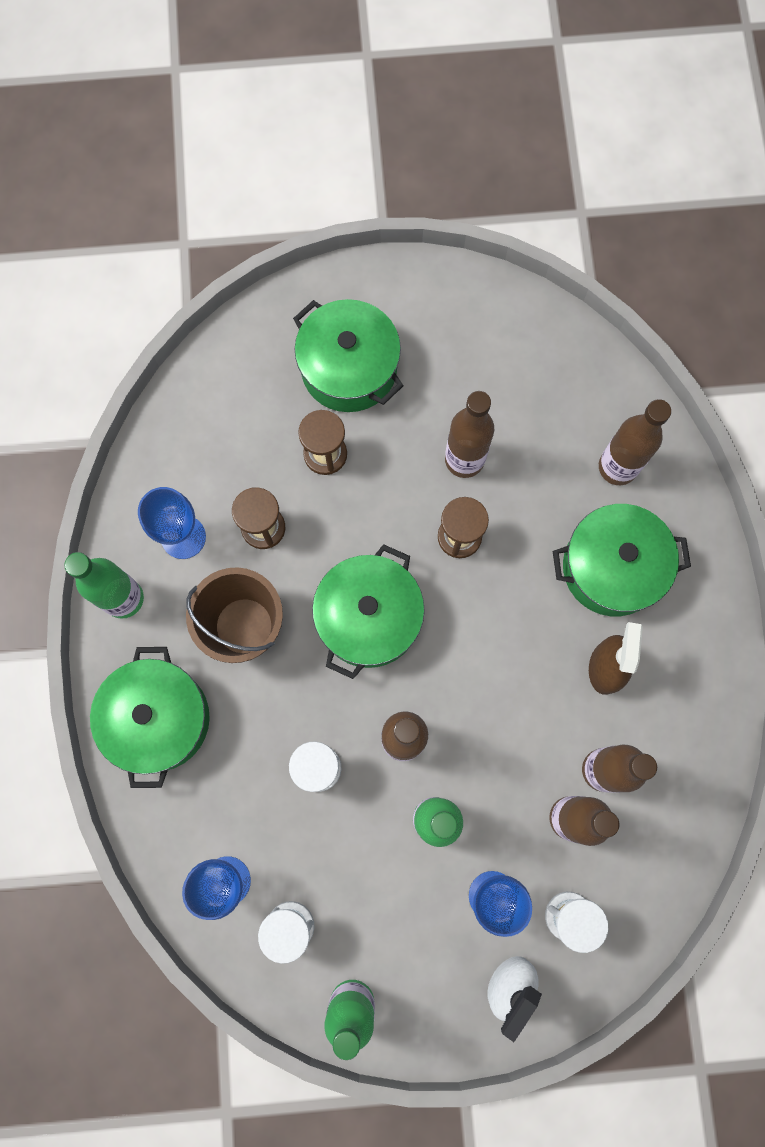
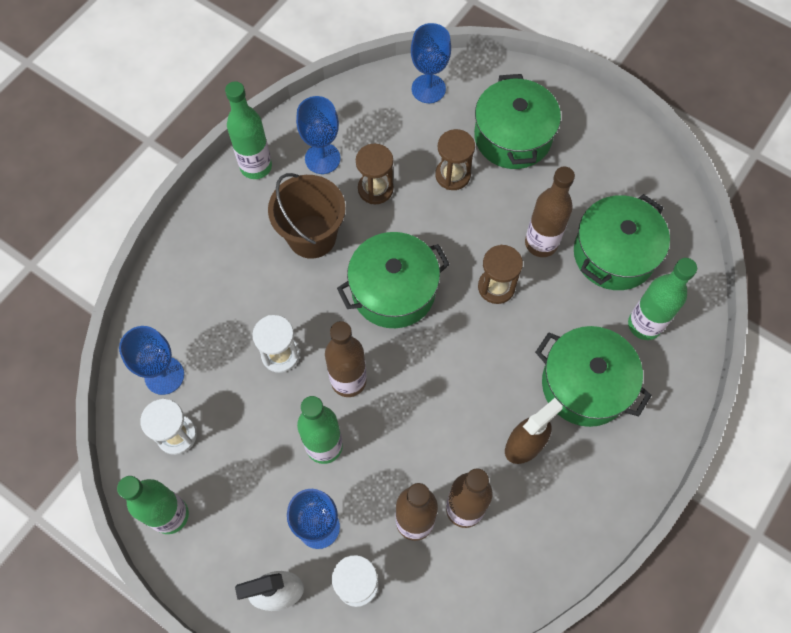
camera: 40 degrees right, 10 degrees down
(158, 719) = (212, 249): green pot -> green pot (614, 254)
(224, 379) = (428, 89): none -> blue goblet
(617, 467) = (644, 325): brown bottle -> green bottle

